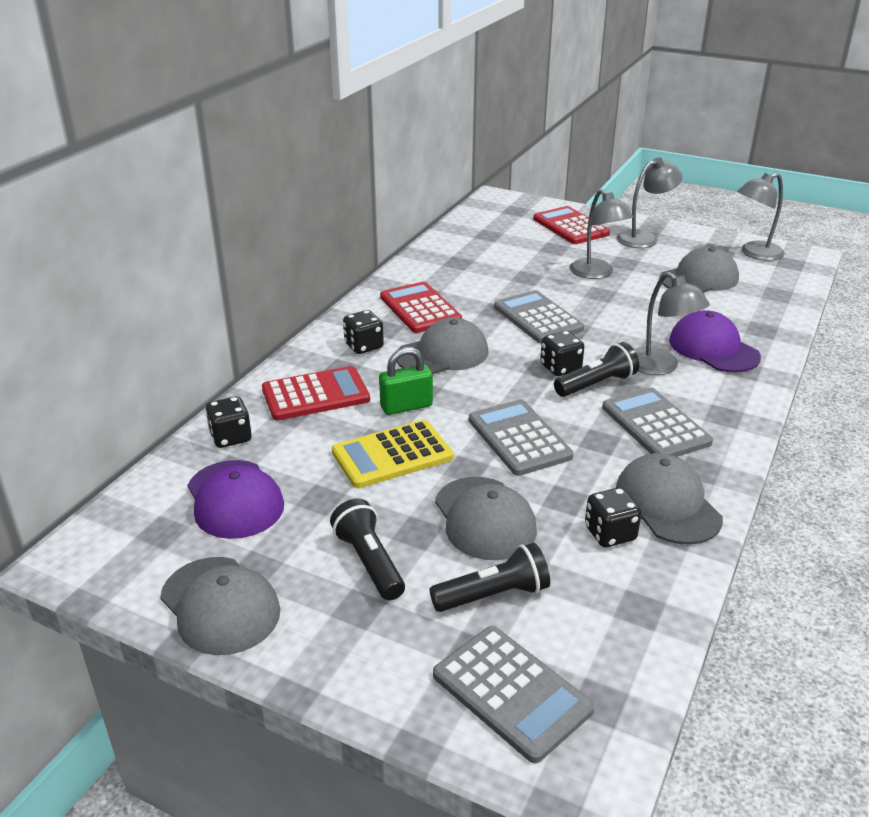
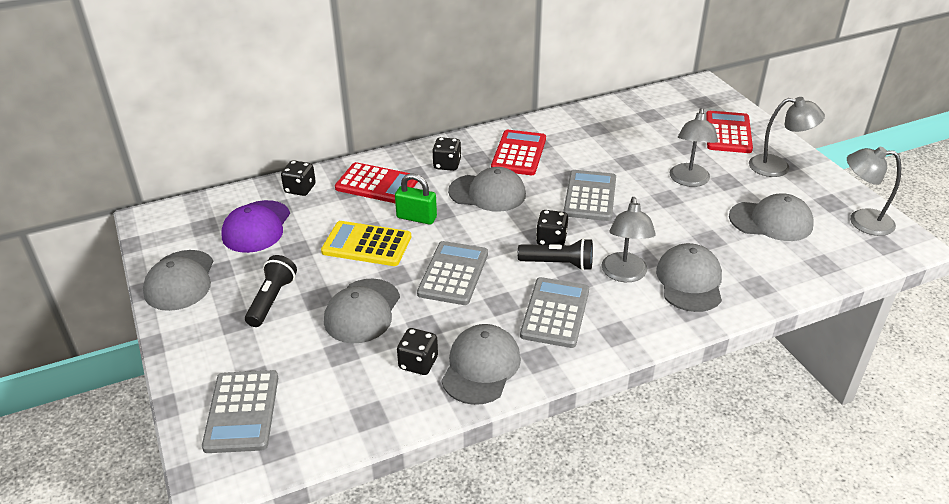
camera: 40 degrees right, 5 degrees up
(493, 595) = (305, 357): black flashlight -> none
(713, 348) = (689, 281): purple cap -> grey cap

